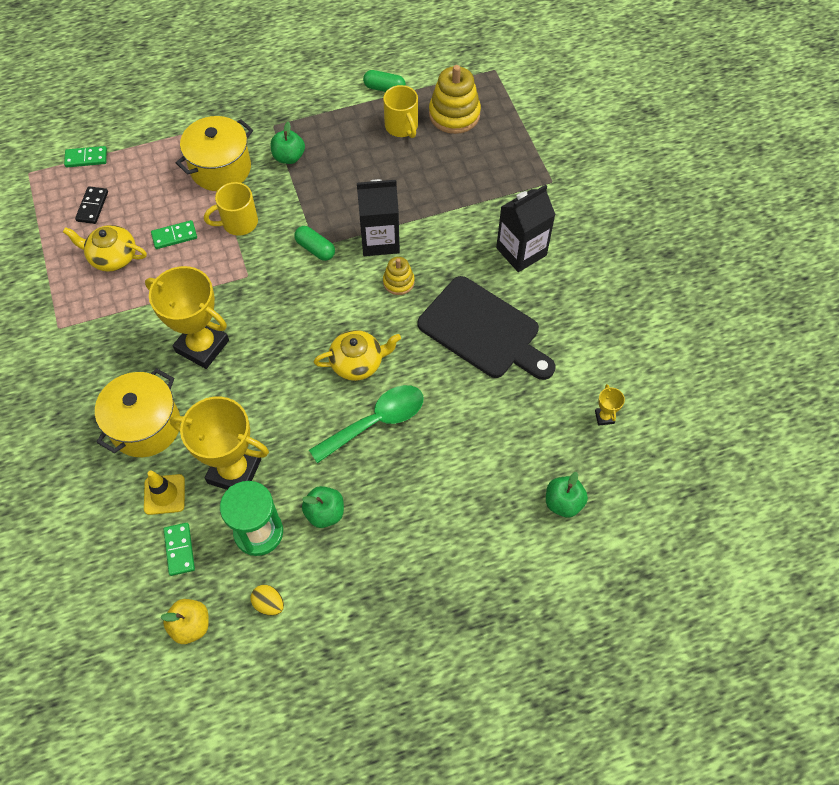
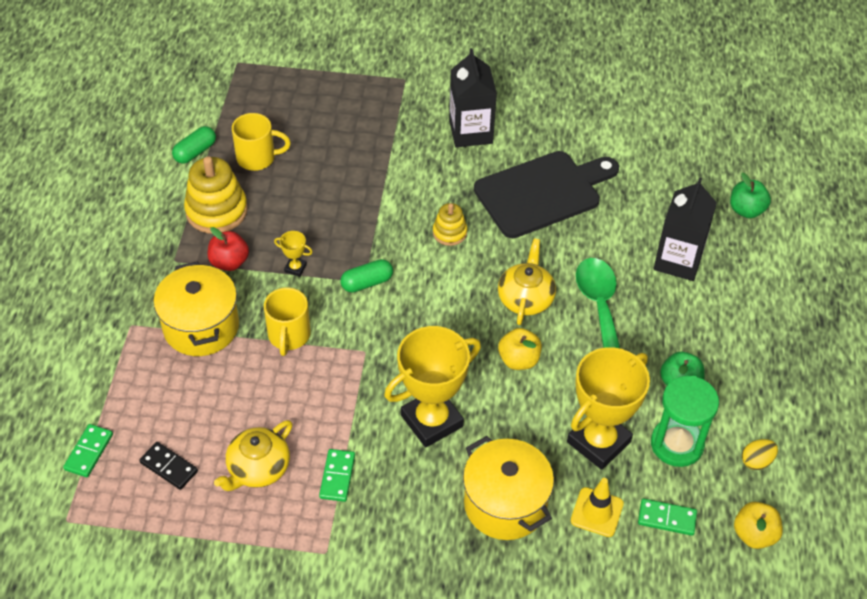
camera: 65 degrees left, 10 degrees down
(174, 236) = (267, 400): green domino -> green domino (337, 476)
(289, 157) = (229, 262): green apple -> red apple
(290, 382) = (518, 360): none -> yellow apple
(380, 240) = (389, 228): black carton -> black carton (678, 260)
(454, 114) = (272, 113): yellow stacking toy -> yellow stacking toy (216, 211)
(604, 417) = (676, 150): yellow trophy -> yellow trophy (295, 268)

